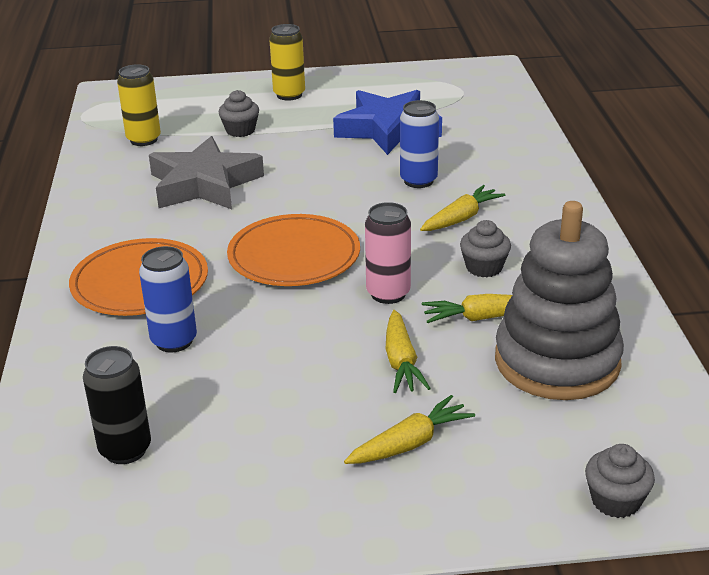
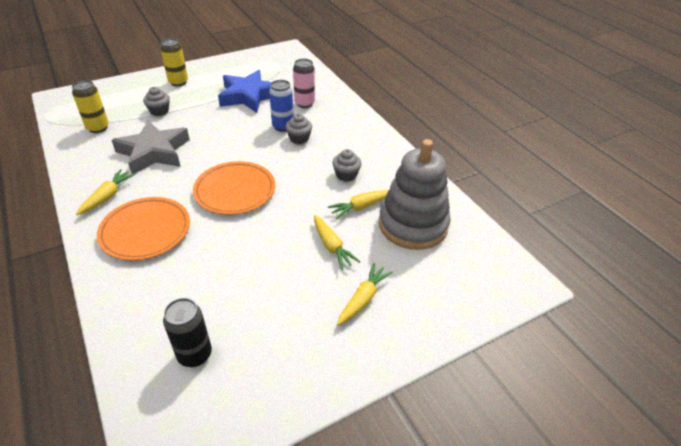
camera: 25 degrees left, 10 degrees up
(174, 341) = (188, 267): blue can -> none
(388, 294) = (302, 203): pink can -> pink can (304, 103)
(461, 218) = (318, 146): yellow carrot -> yellow carrot (107, 196)
(615, 501) = (484, 303): grey cupcake -> grey cupcake (299, 138)

